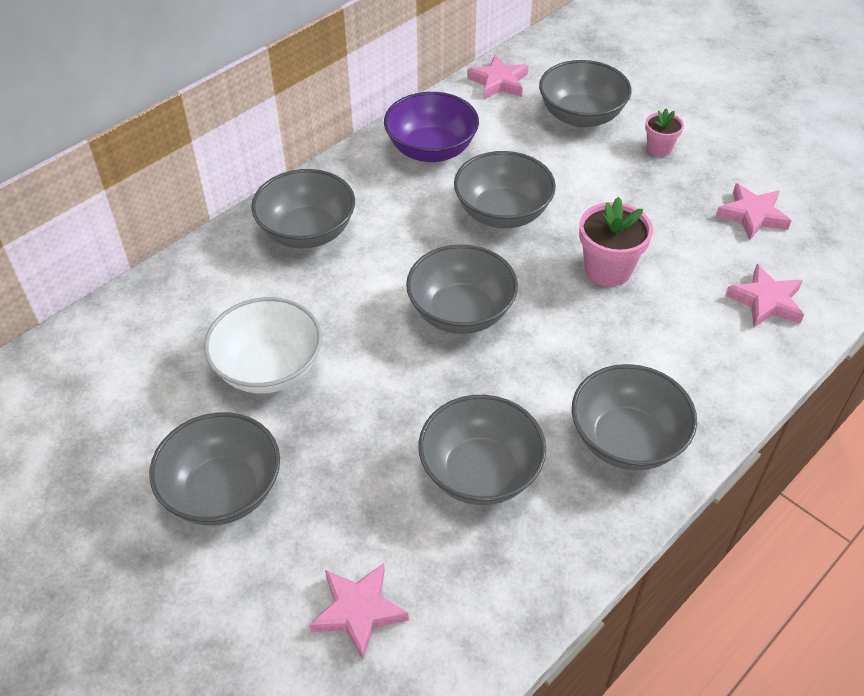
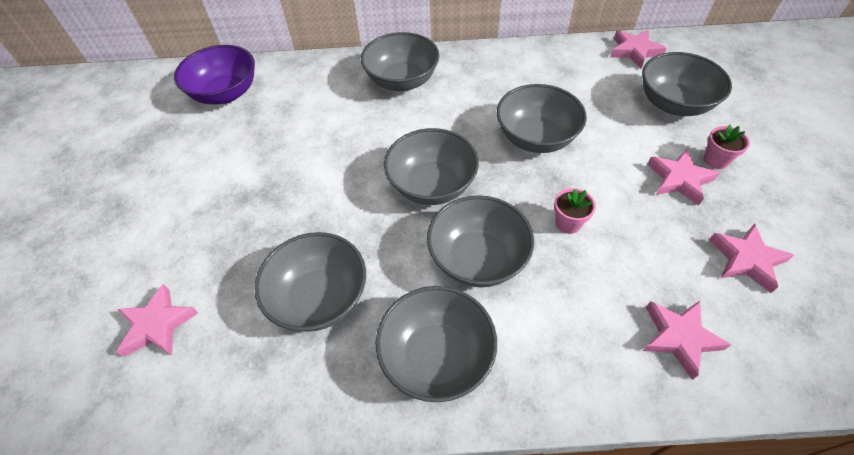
camera: 45 degrees right, 5 degrees up
(223, 491) = (188, 198): grey bowl -> grey bowl (478, 259)
(268, 368) = (289, 146): white bowl -> none
(431, 150) = (535, 72): purple bowl -> purple bowl (226, 93)
(607, 270) = (568, 223): pink flower pot -> pink flower pot, size x0.59
(650, 181) = (679, 179): none -> pink star

